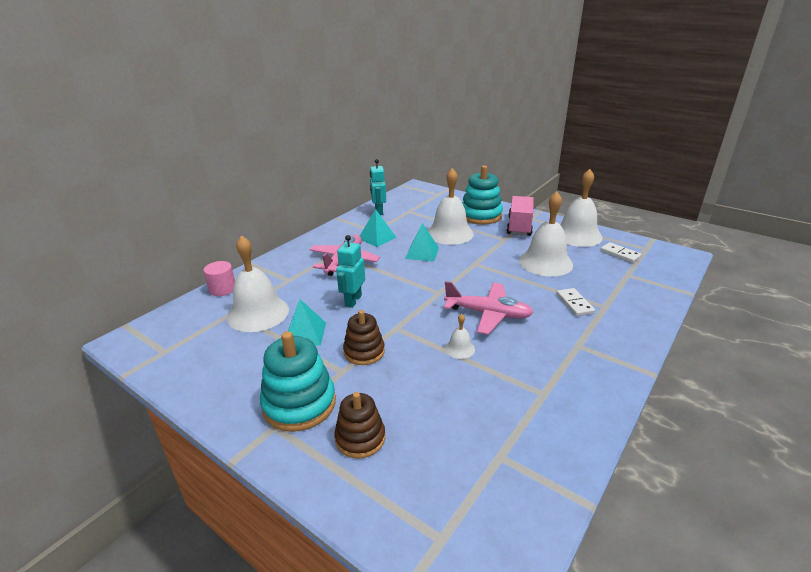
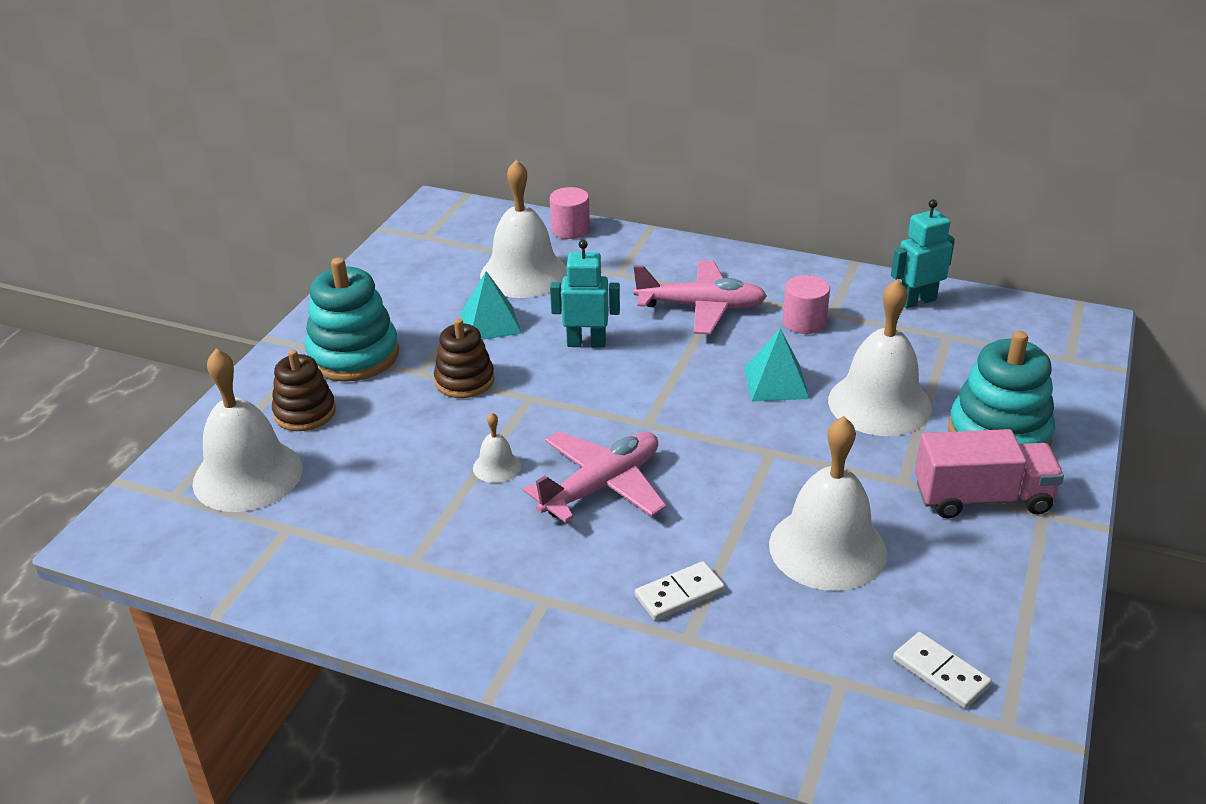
camera: 75 degrees right, 5 degrees up
(377, 238) = (804, 322): turquoise pyramid -> pink cylinder
(488, 314) = (601, 486): pink plane -> pink plane turned 135 degrees counterclockwise
(577, 235) = (999, 597): white bell -> white bell (247, 475)
(620, 254) = (940, 673): white domino -> white domino turned 75 degrees counterclockwise

